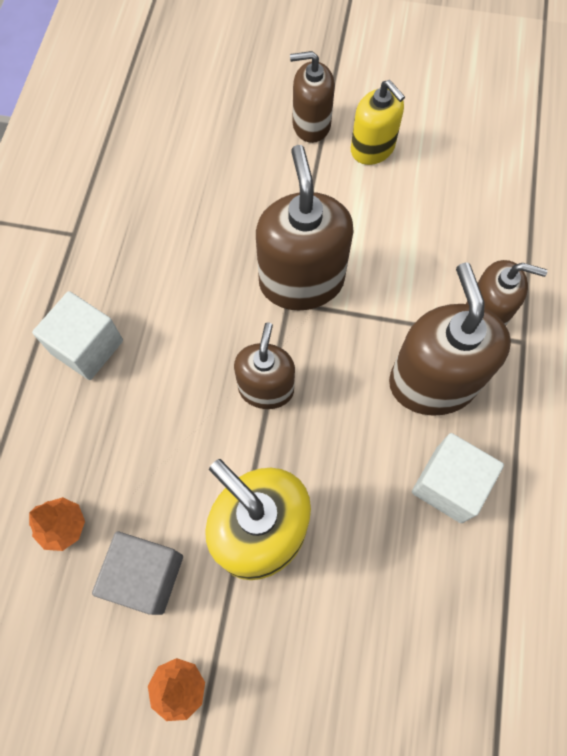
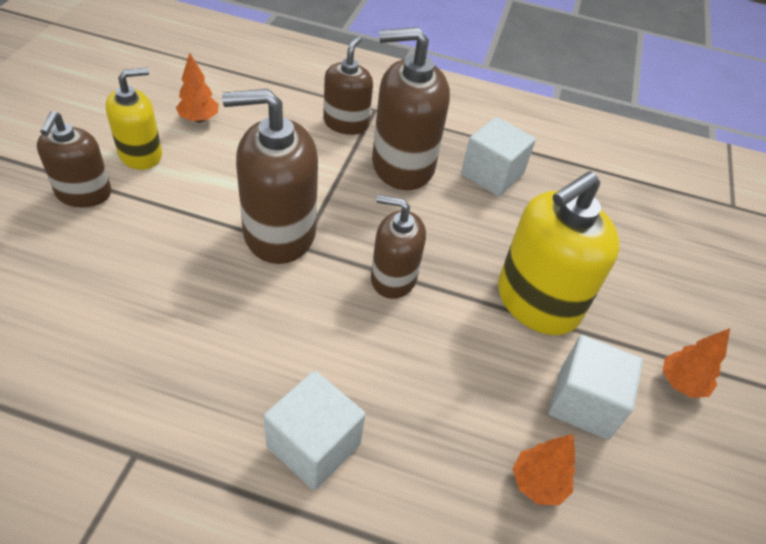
camera: 90 degrees left, 20 degrees down
(146, 575) = (584, 402): grey cube -> white cube
(440, 179) = (199, 119): none -> orange tree

